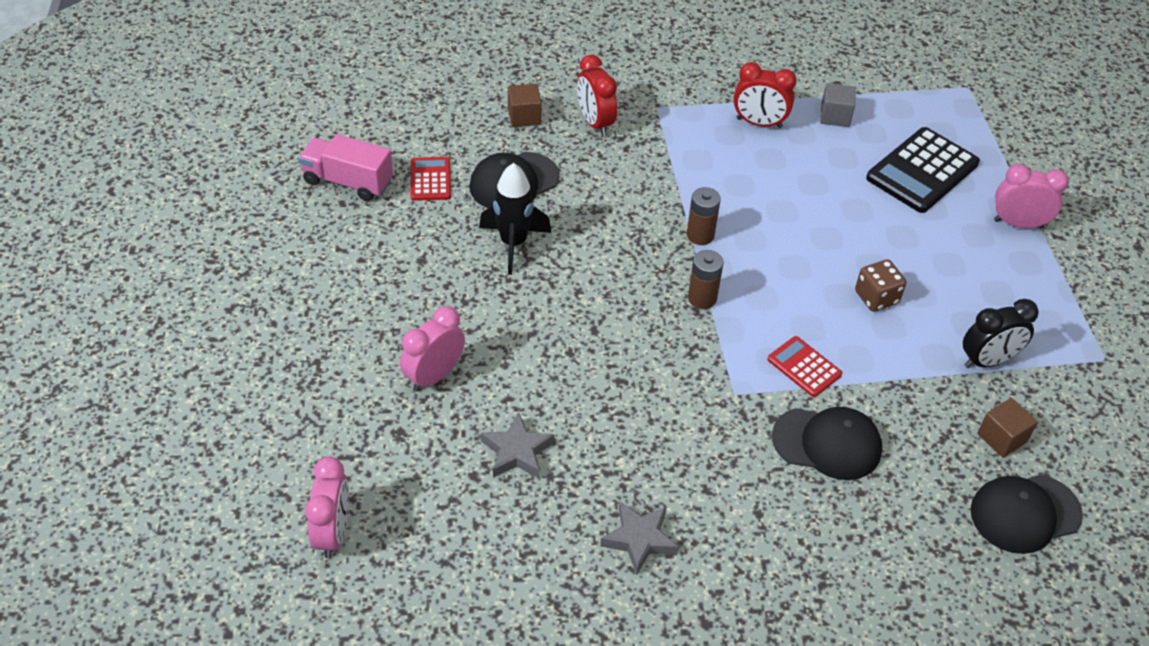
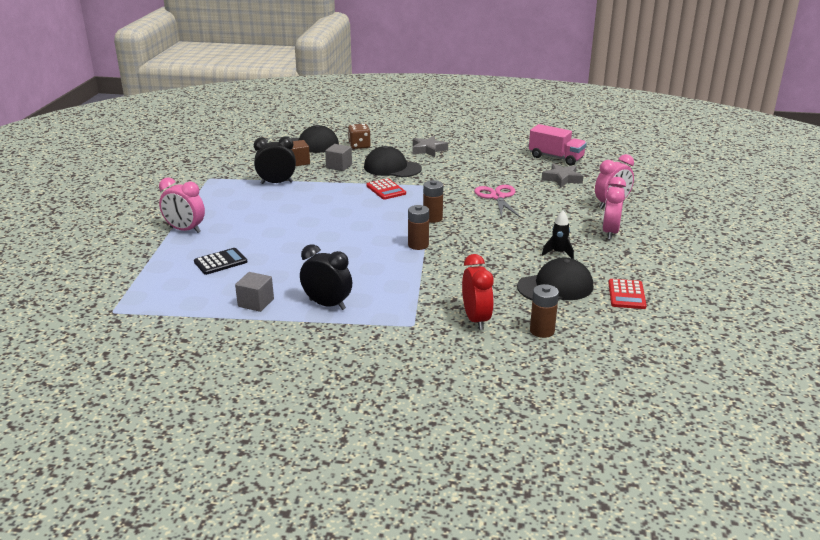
camera: 165 degrees left, 20 degrees down
(333, 533) = (657, 166): pink clock -> pink clock (610, 232)
(348, 182) = (698, 300): pink truck -> pink truck (556, 158)
(513, 244) = (558, 253): black rocket -> black rocket, size x0.58
(524, 116) = (542, 331): brown cube -> brown battery
(619, 372) = (497, 197): none -> pink scissors
(639, 539) = (503, 153): grey star -> grey star (428, 150)
(759, 123) = (327, 304): red clock -> black clock
(876, 297) = (318, 209): brown dice -> brown dice (359, 146)
(922, 171) = (220, 262): black calculator -> black calculator, size x0.55
(922, 434) = (339, 166): none -> grey cube

